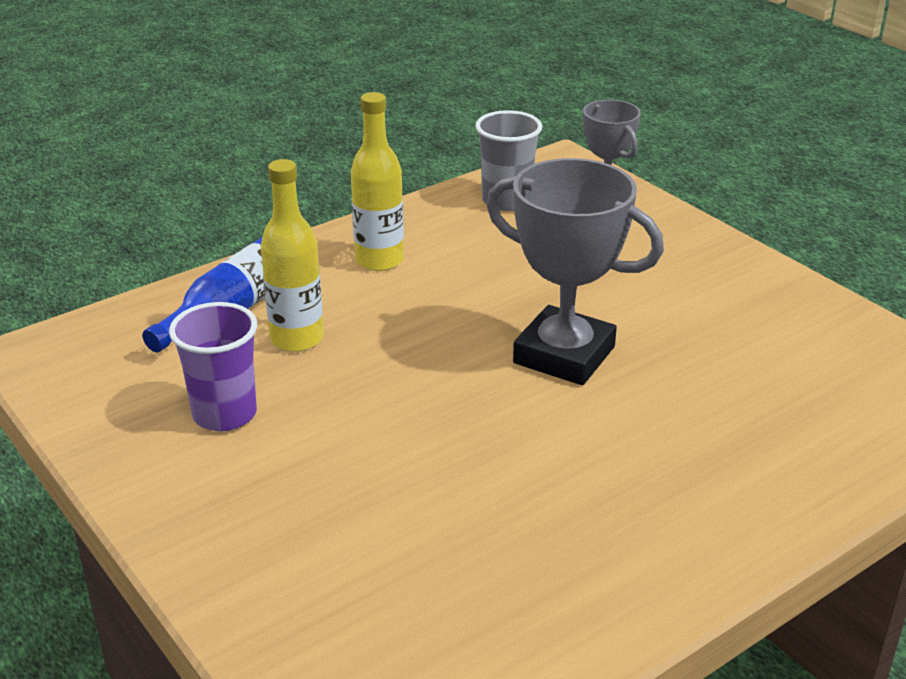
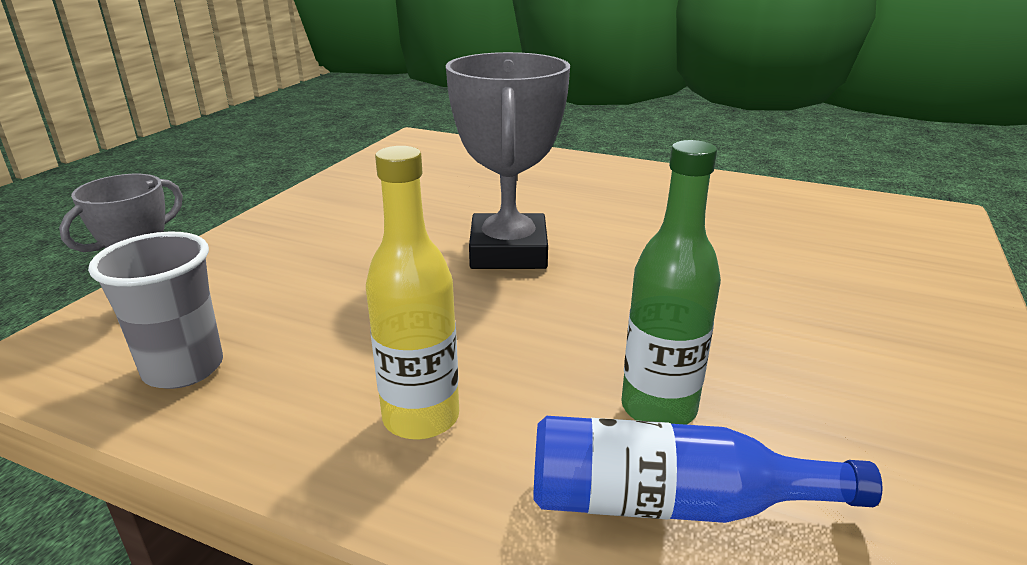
camera: 120 degrees left, 5 degrees down
(224, 414) = (836, 395): purple cup -> none
(297, 339) = (658, 408): yellow bottle -> green bottle

